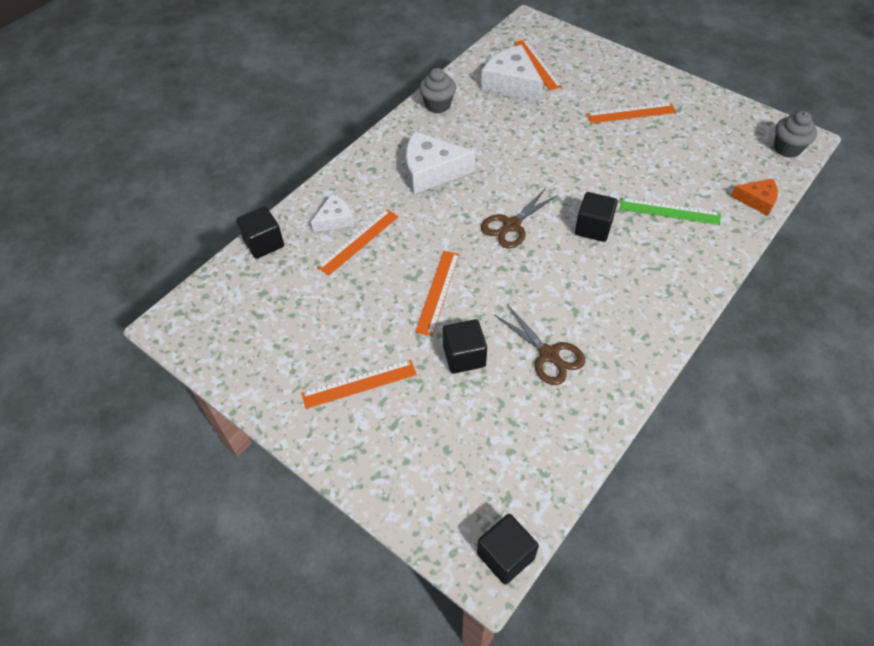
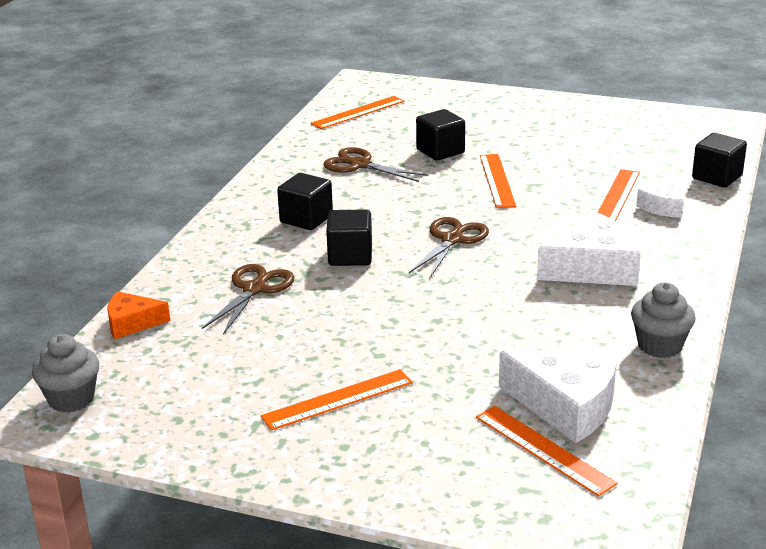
camera: 160 degrees right, 25 degrees down
(359, 384) = (522, 124): orange ruler -> orange ruler (358, 112)
(505, 555) = (349, 86): black cube -> black cube (306, 219)
(669, 211) = (254, 289): green ruler -> brown scissors

